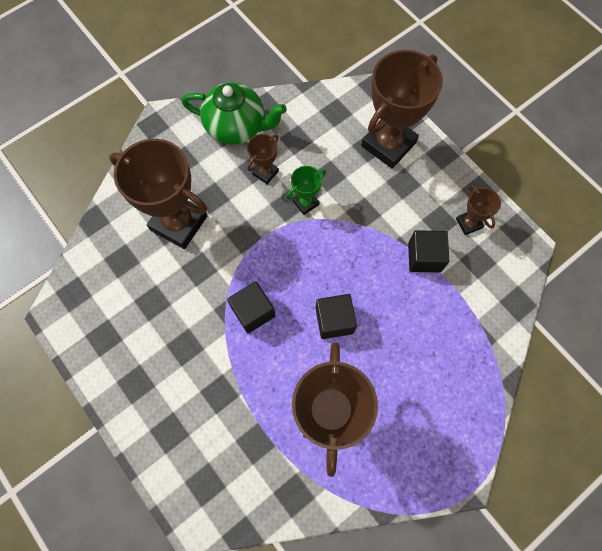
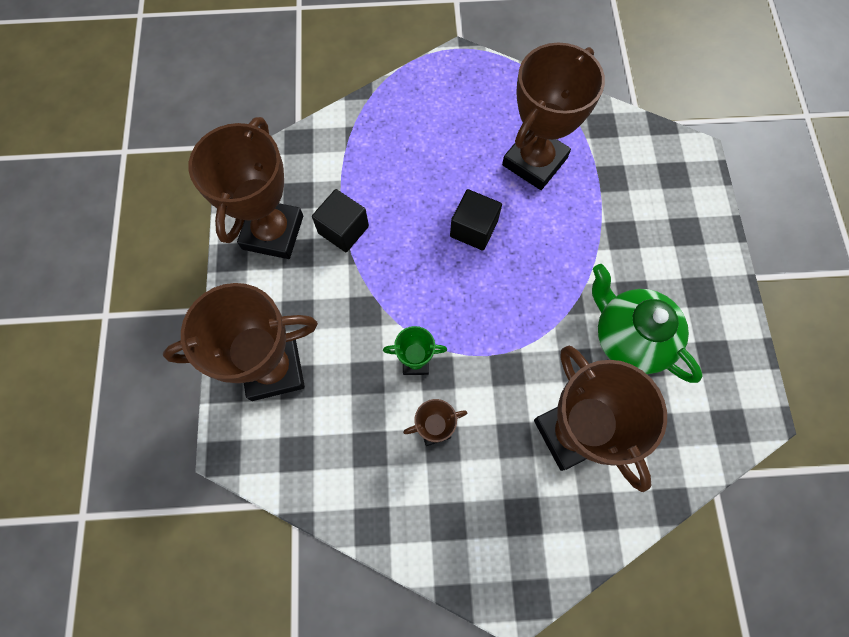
camera: 145 degrees left, 0 degrees up
(236, 127) = (427, 518): green teapot -> green teapot (629, 338)
(253, 312) = (546, 285): black cube -> none
(468, 223) = (273, 232): brown trophy -> brown trophy, size x2.12

